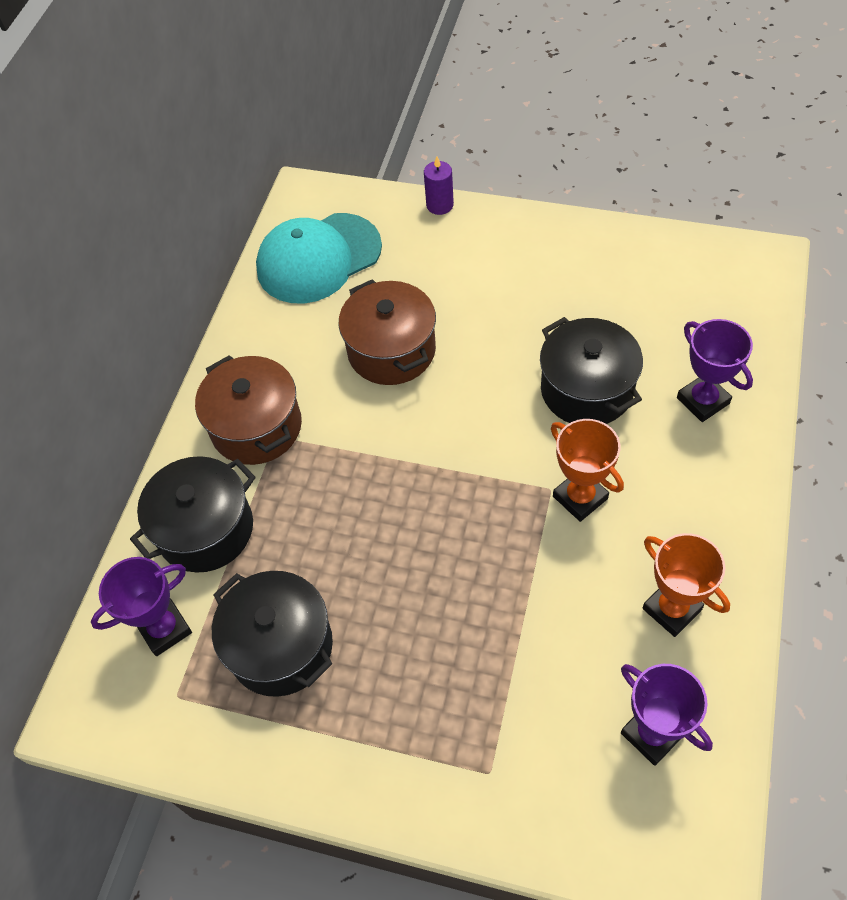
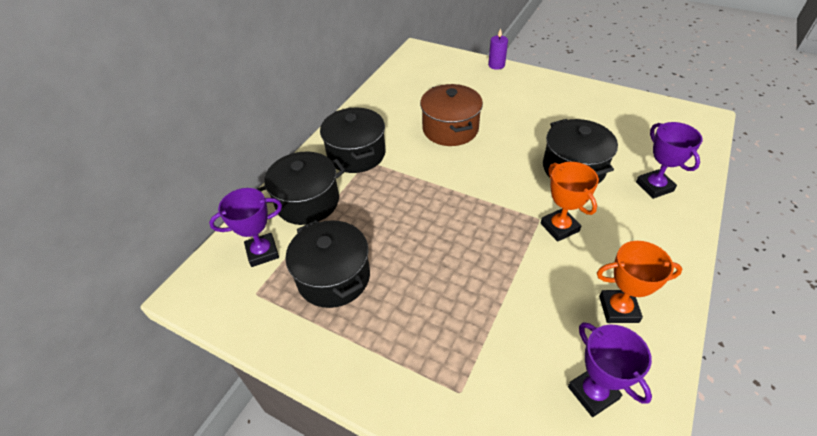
camera: 10 degrees right, 10 degrees down
(256, 427) = (356, 154): brown pot -> black pot
(318, 258) = (418, 80): turquoise cap -> none
(672, 609) = (618, 309): orange trophy -> orange trophy turned 60 degrees counterclockwise

